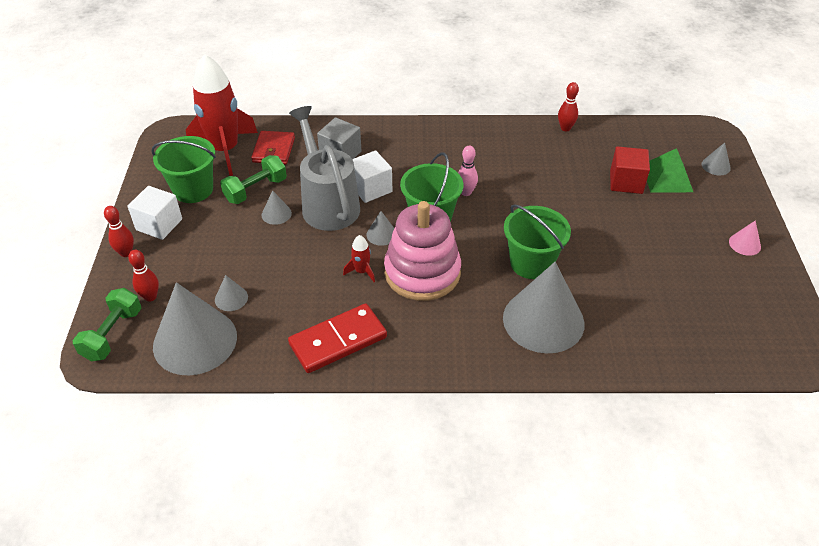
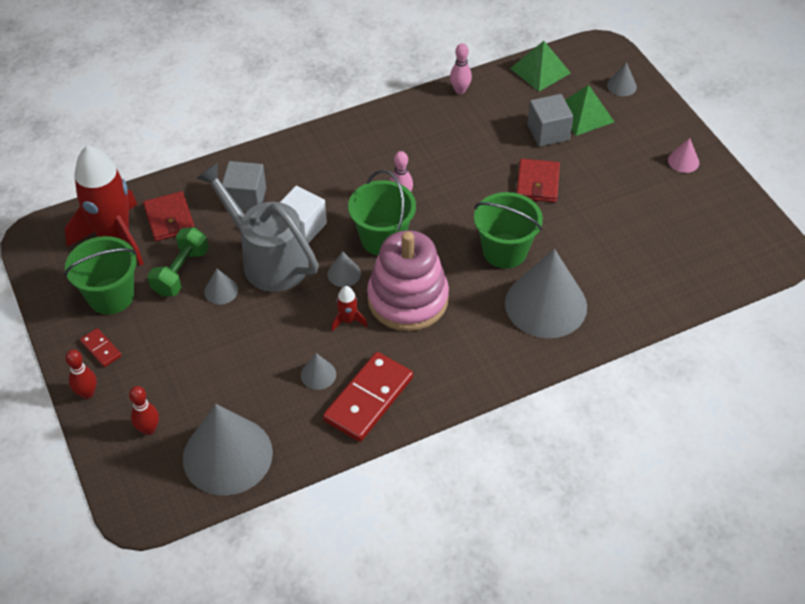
camera: 25 degrees left, 5 degrees up
(112, 334) = (137, 483): green dumbbell -> none
(159, 224) = (101, 349): white cube -> red domino
(231, 298) = (234, 398): grey cone -> grey cone (318, 374)
(565, 128) = (460, 90): red bowling pin -> pink bowling pin
(593, 219) = (537, 183): none -> red wallet
(626, 182) = (548, 132): red cube -> grey cube
(646, 133) = (540, 70): none -> green pyramid

